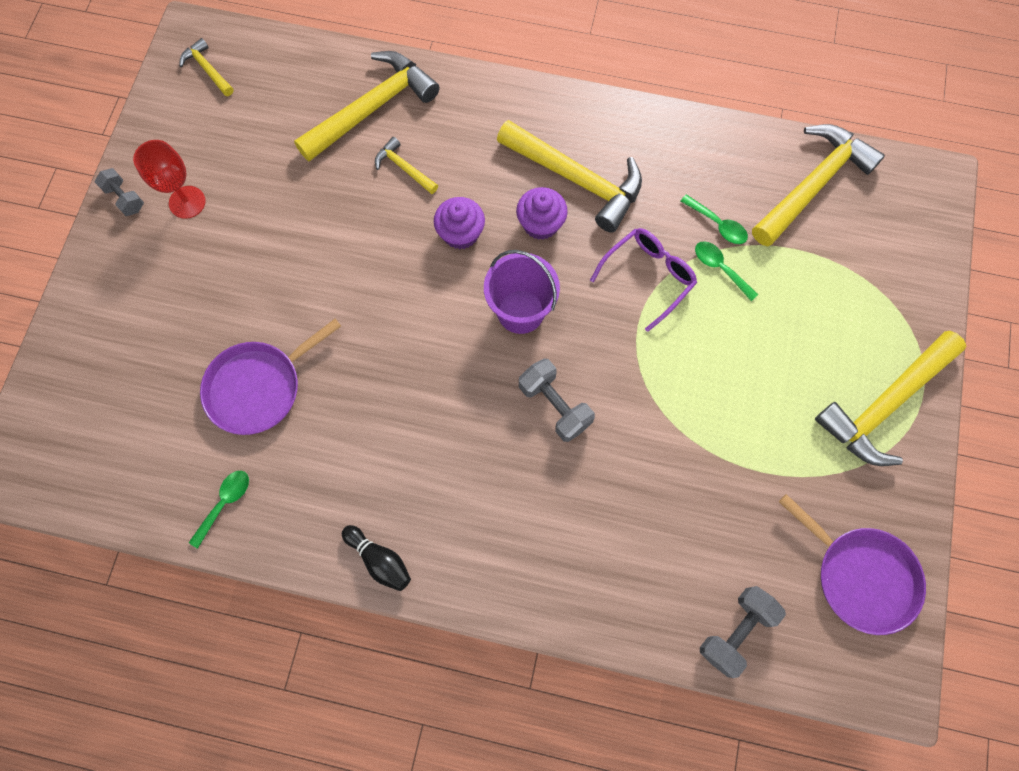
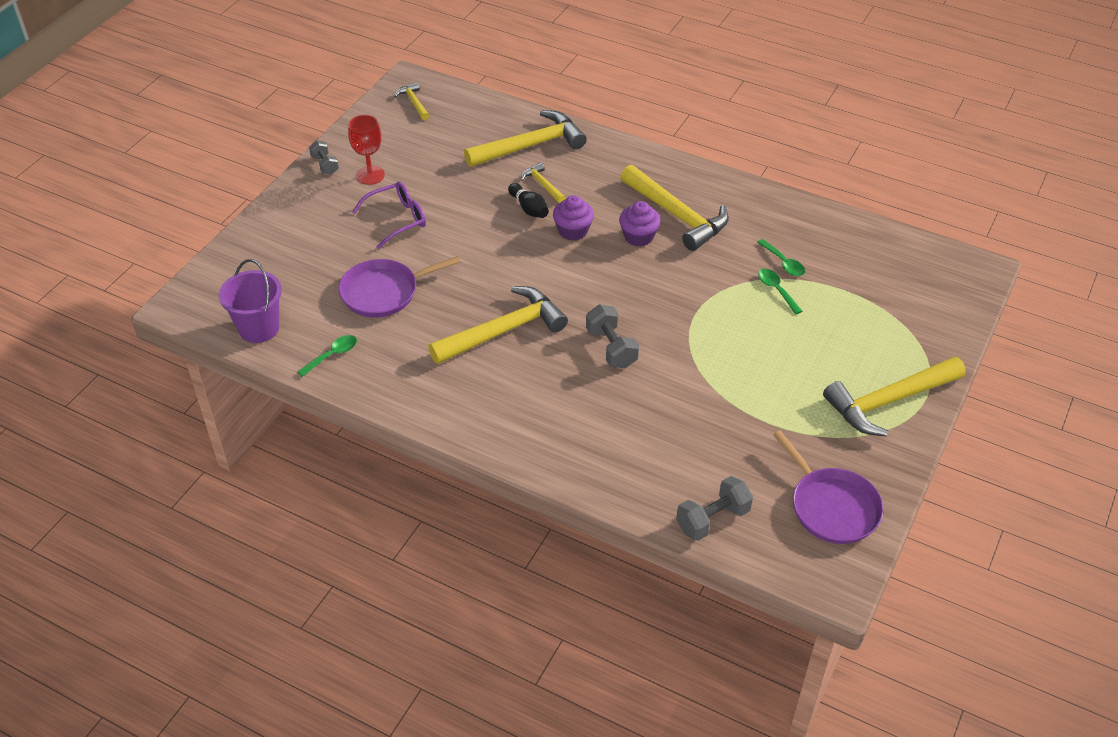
camera: 15 degrees right, 25 degrees down
(379, 560) = (438, 414): black bowling pin -> black bowling pin (529, 208)
(520, 311) = (604, 286): purple bucket -> purple bucket (259, 328)
(648, 277) = (715, 284): purple glasses -> purple glasses (397, 219)
(813, 184) = (872, 252): yellow hammer -> yellow hammer (504, 330)

